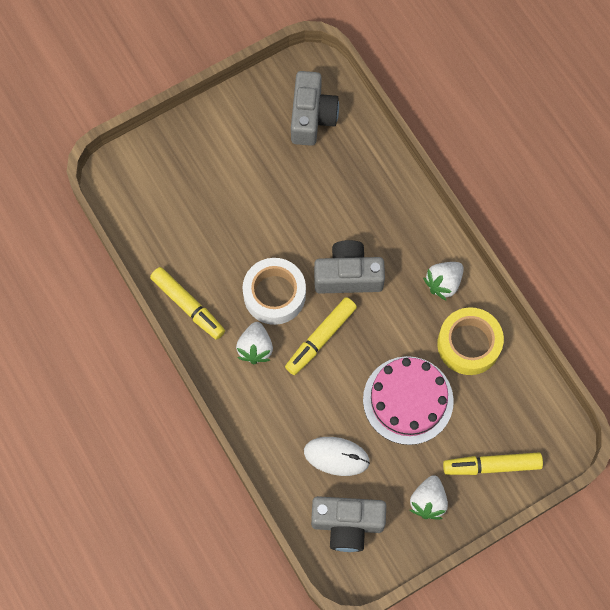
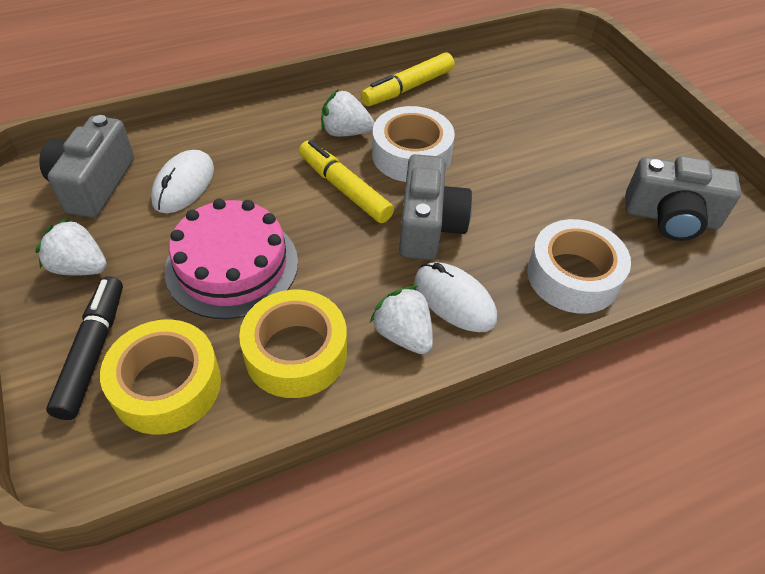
camera: 95 degrees right, 20 degrees down
(377, 183) = (573, 276): none -> white tape
(410, 255) = (454, 300): none -> white mouse
(492, 466) = (92, 352): yellow marker -> black marker
(505, 413) = (167, 385): none -> yellow tape

